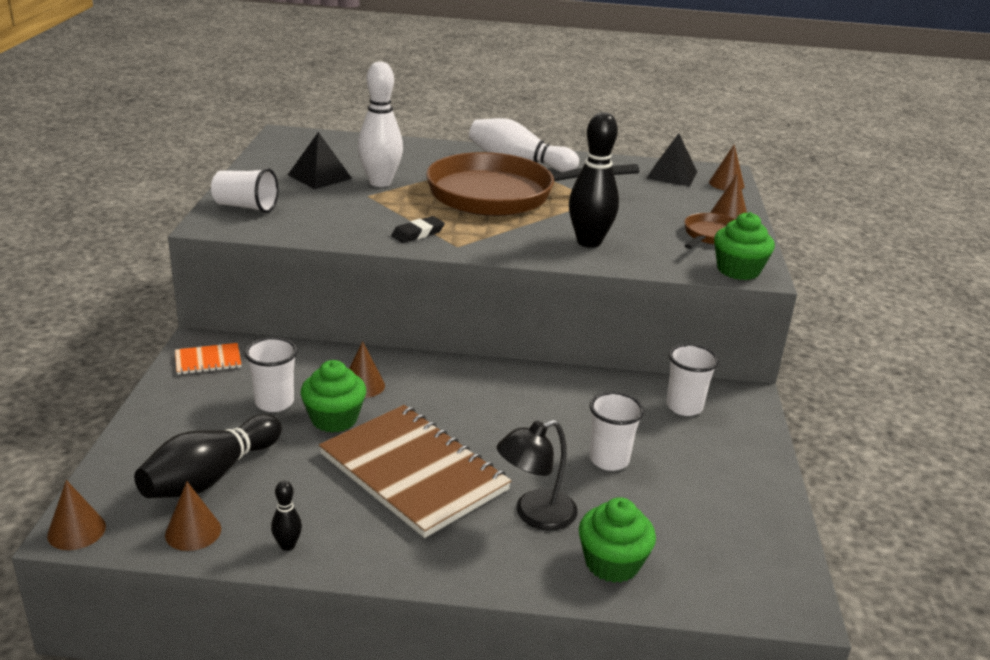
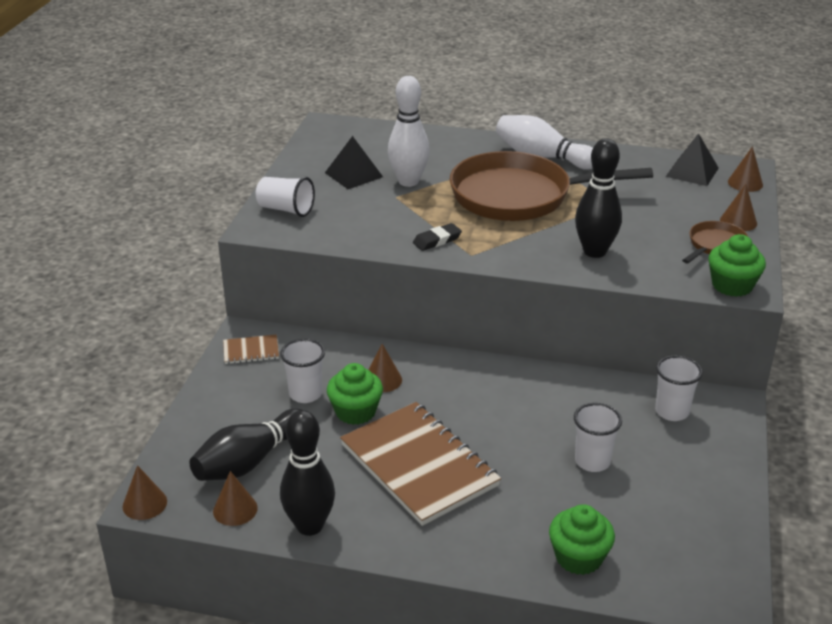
camera: 10 degrees right, 5 degrees up
(208, 361) = (251, 351): orange notebook -> brown notebook
(287, 545) = (310, 526): black bowling pin -> black bowling pin, size x2.21
(535, 515) = (518, 510): black lamp -> none

